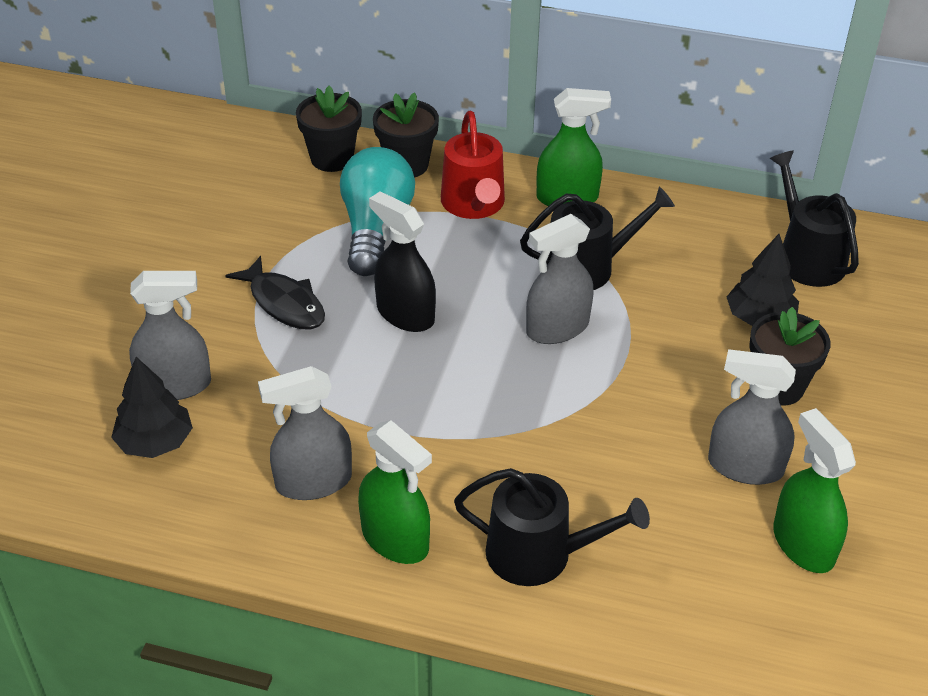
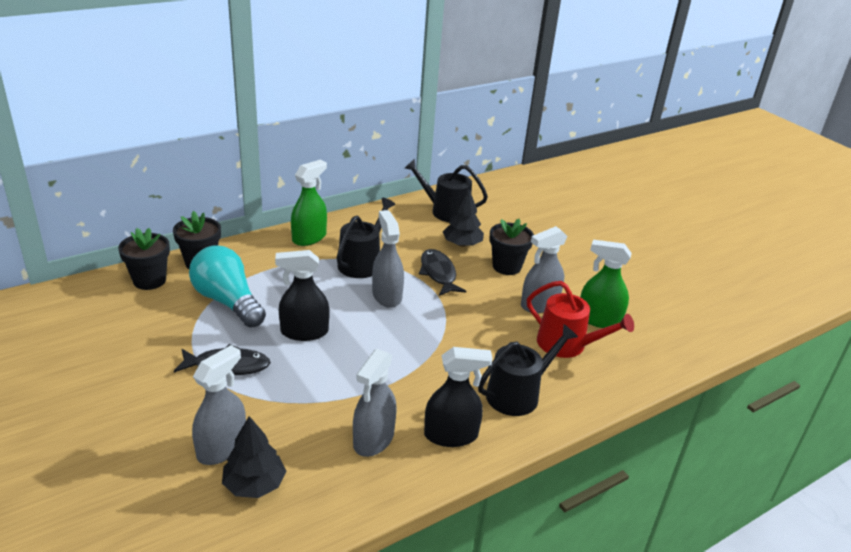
camera: 50 degrees left, 10 degrees down
(395, 539) = (451, 435): green spray bottle -> black spray bottle
(474, 204) = (266, 263): red watering can -> red watering can (567, 344)
(557, 328) = (386, 295): grey spray bottle -> grey spray bottle turned 150 degrees clockwise
(665, 339) = (438, 273): none -> black fish

